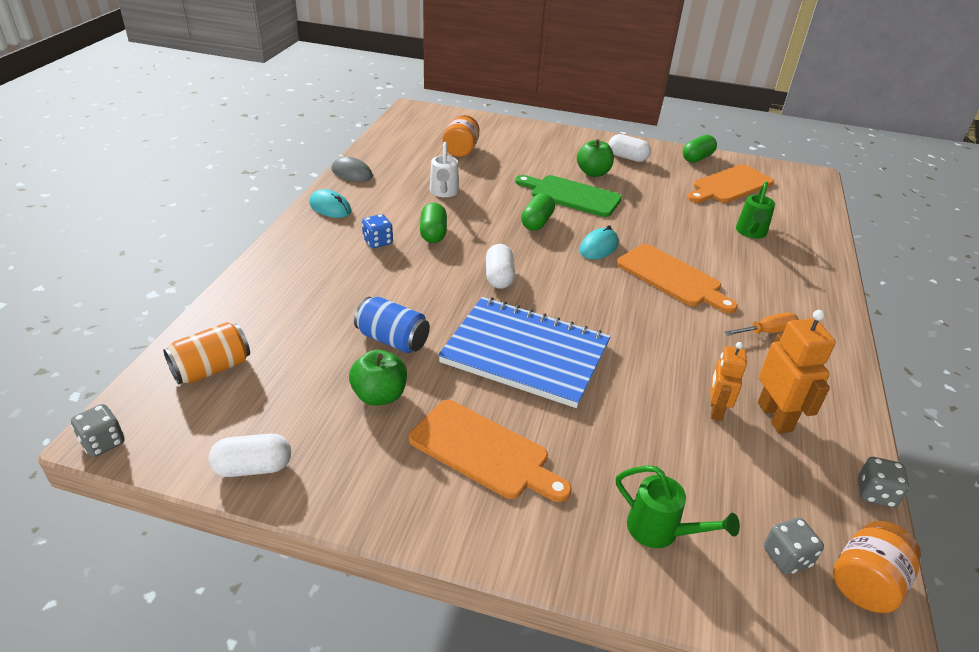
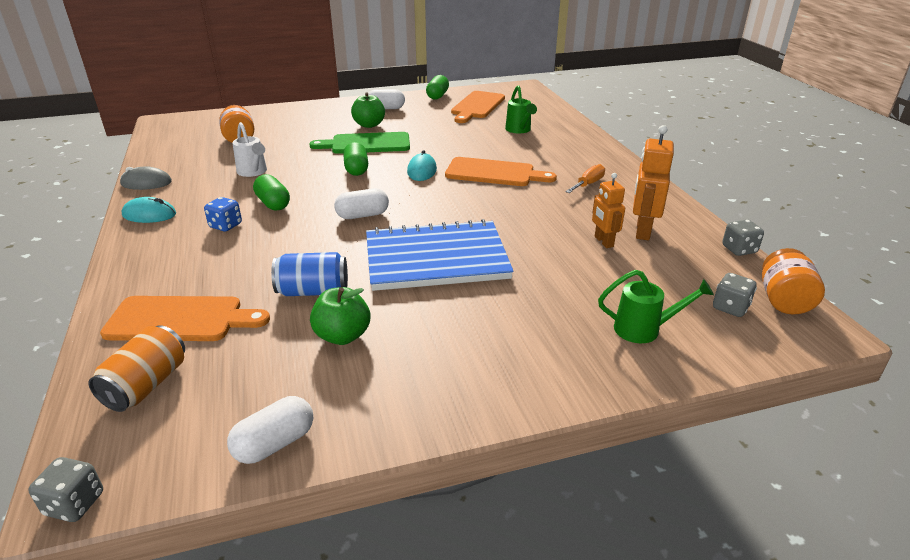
camera: 30 degrees left, 5 degrees down
(484, 451) = (471, 337): orange cutting board -> orange cutting board (180, 319)
(499, 277) = (362, 215): white capsule -> white capsule turned 75 degrees counterclockwise
(775, 417) = (642, 231): orange robot -> orange robot turned 120 degrees counterclockwise

